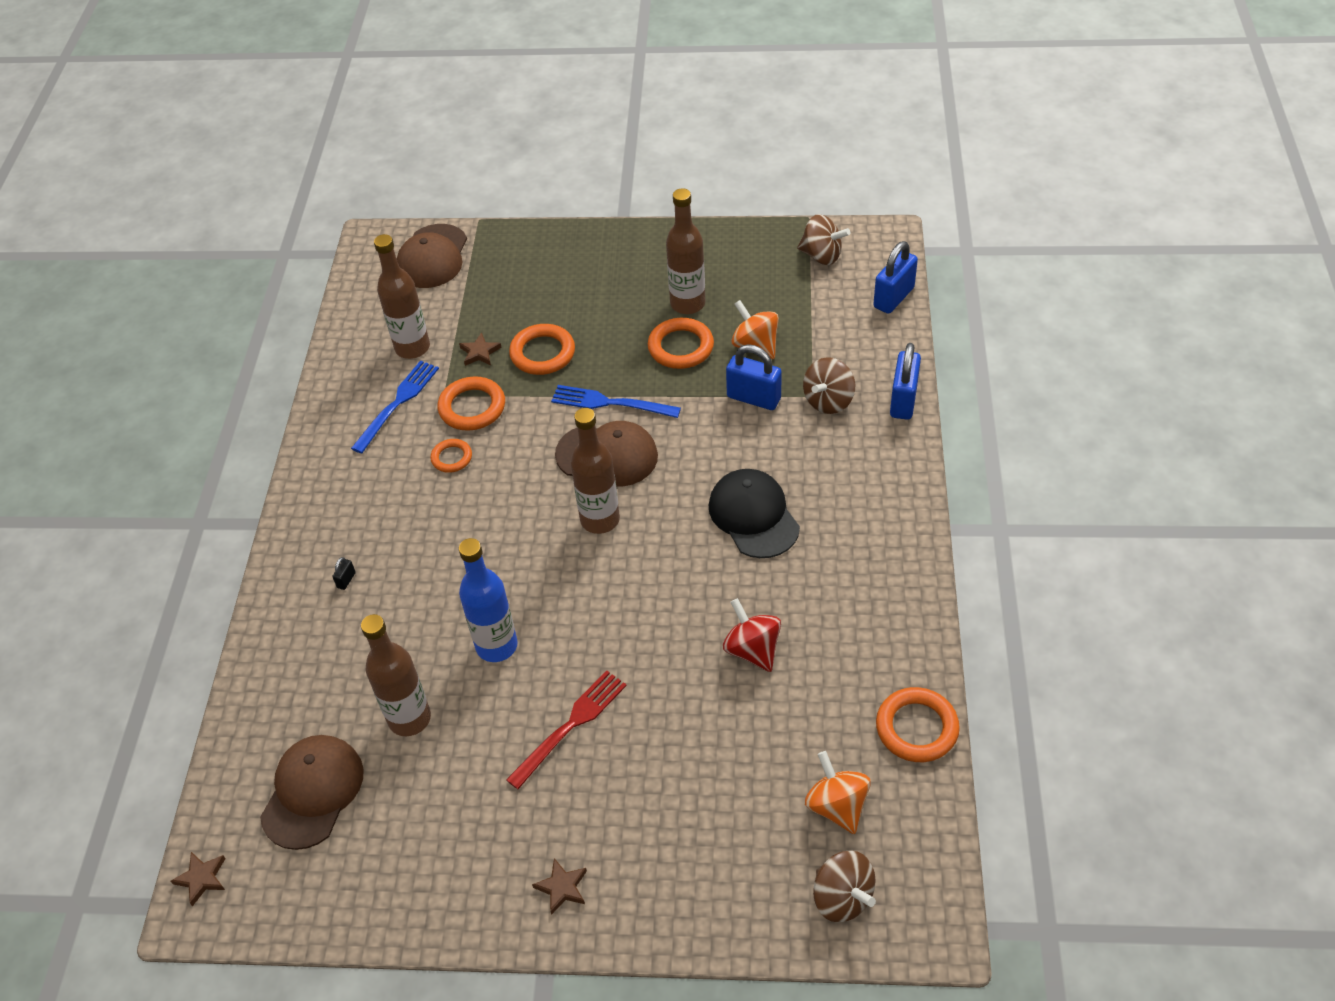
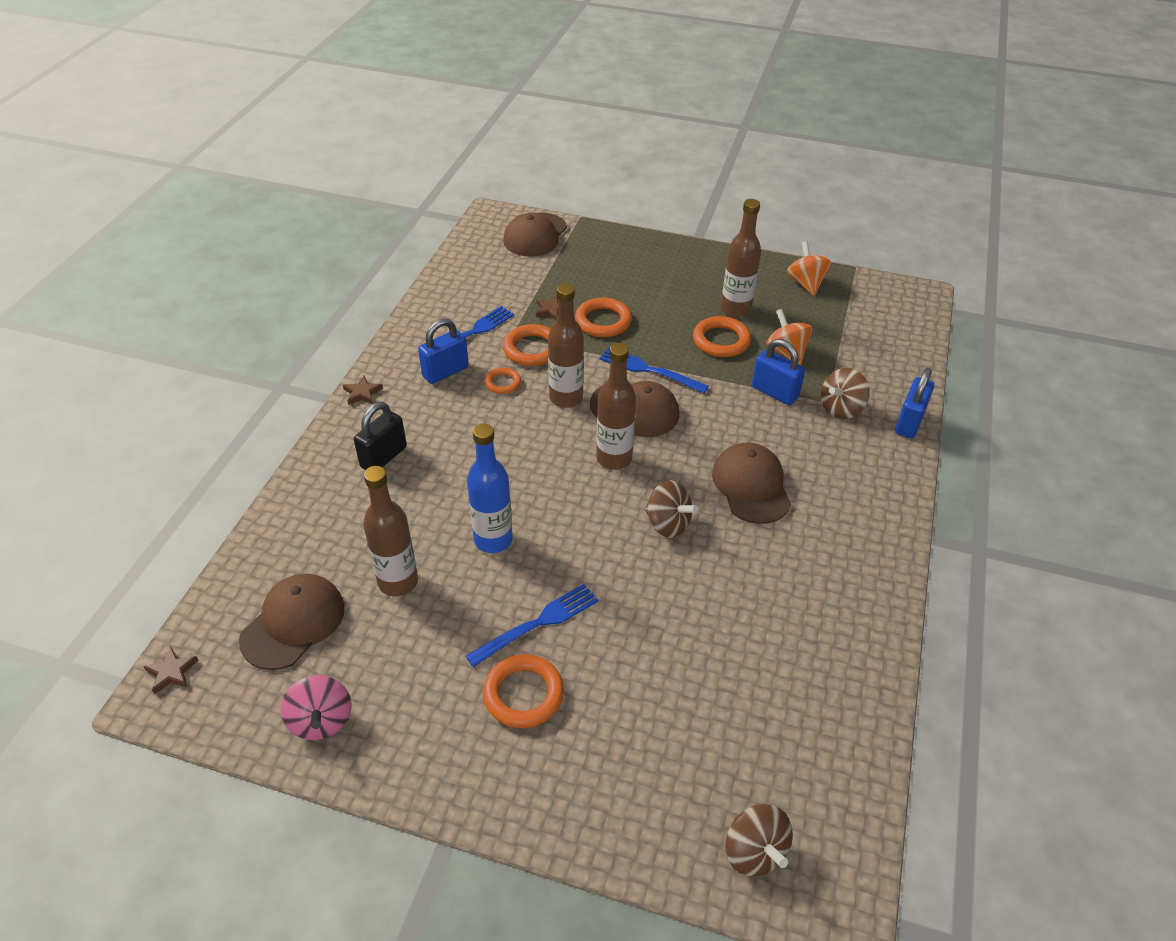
camera: 10 degrees right, 5 degrees down
(346, 580) = (383, 457): black padlock -> black padlock, size x2.36
(379, 886) = (321, 721): none -> pink spinning top
(412, 348) = (498, 296): brown bottle -> brown bottle (566, 398)
(562, 887) = (486, 767): brown star -> brown star (362, 393)
(571, 725) = (538, 623): red fork -> blue fork
(752, 650) = (722, 598): red spinning top -> none
(753, 516) = (751, 486): black cap -> brown cap
(821, 256) = (860, 297): brown spinning top -> brown spinning top (668, 524)
(836, 806) = (769, 761): orange spinning top -> orange spinning top (806, 283)
(893, 298) = (917, 341): blue padlock -> blue padlock (445, 372)
(916, 728) = (863, 707): orange ring -> orange ring (523, 694)

